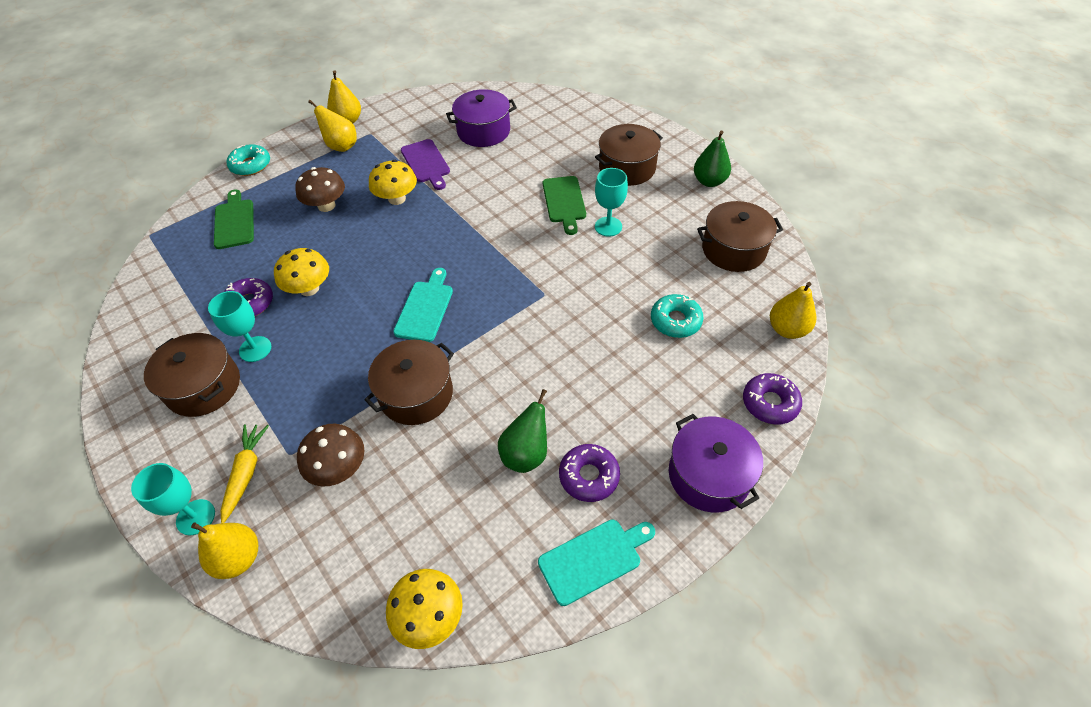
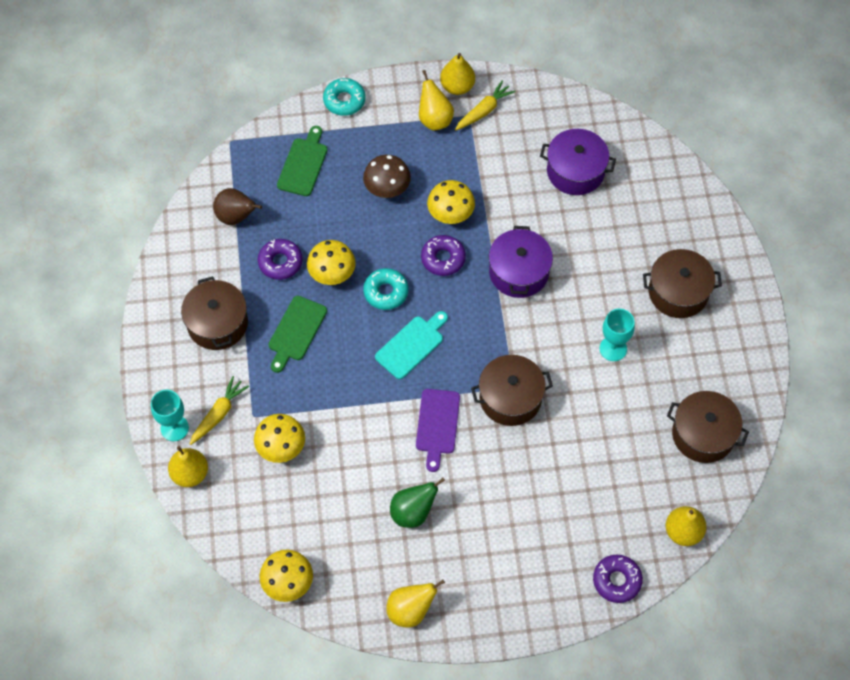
camera: 30 degrees right, 10 degrees up
(183, 288) = (236, 217): none -> brown pear
(255, 349) = (267, 310): turquoise goblet -> none
(339, 468) = (281, 447): brown mushroom -> yellow mushroom
(380, 126) = (484, 111): none -> yellow carrot
(416, 394) = (363, 419): brown pot -> brown pot (510, 398)
(426, 163) = (499, 183): purple cutting board -> purple cutting board (437, 425)
(564, 202) = (593, 299): green cutting board -> green cutting board (296, 331)
(589, 476) = (445, 554): purple donut -> purple donut (443, 258)
(593, 559) = (410, 610): turquoise cutting board -> yellow pear
(675, 321) = (600, 472): turquoise donut -> turquoise donut (386, 292)
(709, 181) = (742, 350): green pear -> none
(709, 475) = (528, 604): purple pot -> purple pot (519, 272)

